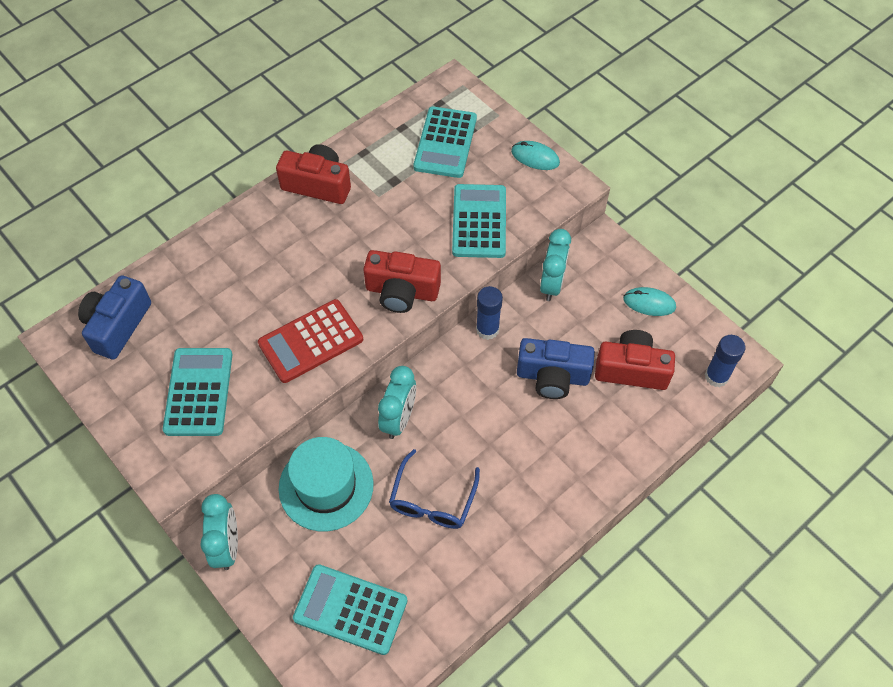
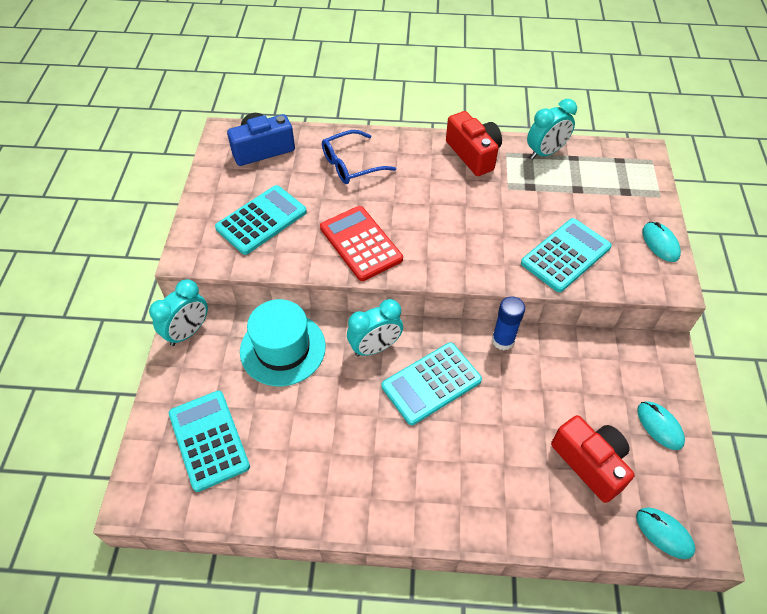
camera: 45 degrees right, 5 degrees down
(311, 341) = (361, 243): red calculator -> red calculator turned 45 degrees clockwise
(402, 291) = (456, 259): red camera -> none
(433, 499) = (339, 419): blue glasses -> blue glasses (351, 164)
(445, 143) = (596, 187): turquoise calculator -> turquoise calculator (431, 383)
(552, 284) = (588, 348): turquoise clock -> turquoise clock (545, 152)
(552, 376) = (518, 413): blue camera -> none
(716, 376) = (664, 533): blue glue stick -> turquoise mouse

